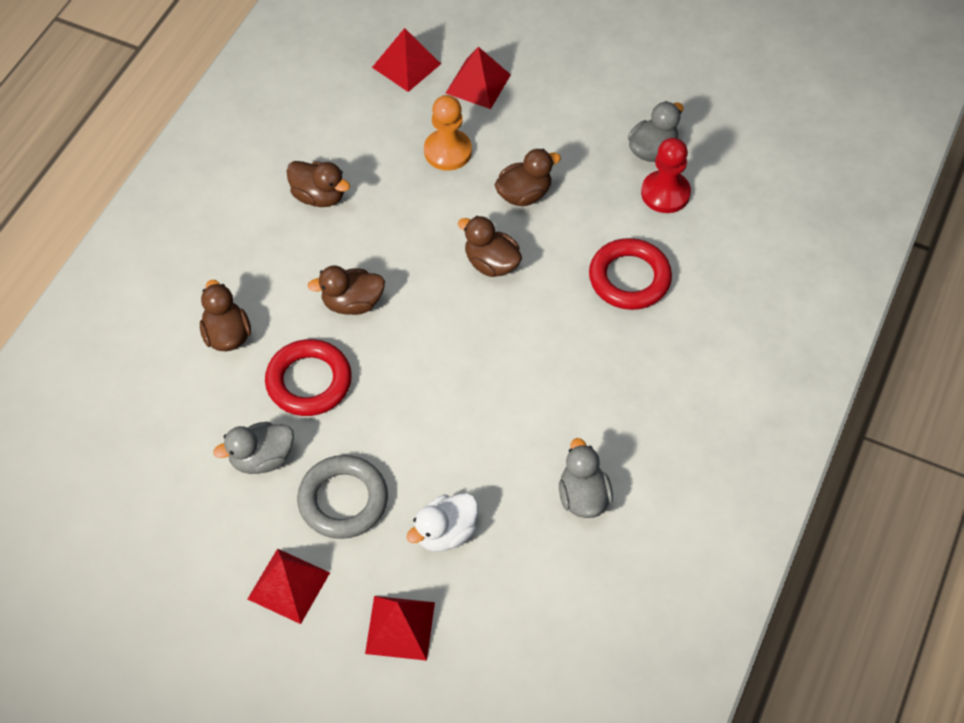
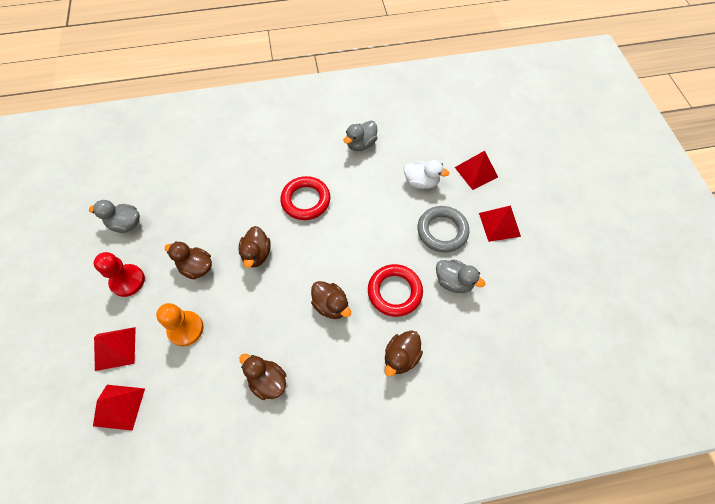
camera: 125 degrees left, 5 degrees up
(319, 196) = (267, 381): brown duck -> brown duck turned 45 degrees counterclockwise
(629, 278) = (225, 189): red ring -> red ring (306, 200)
(665, 193) = (156, 202): red pawn -> red pawn (127, 281)

